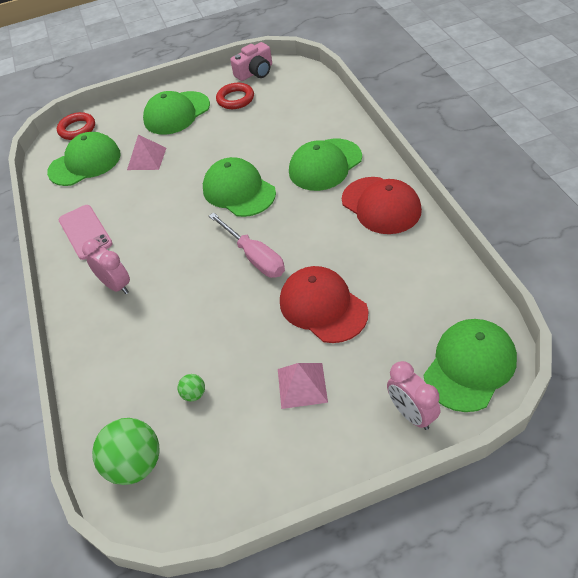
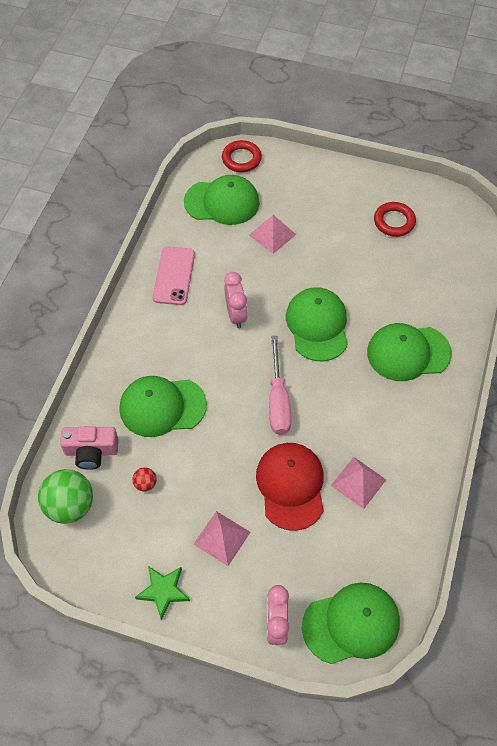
camera: 30 degrees right, 10 degrees up
(116, 285) = (161, 346): pink clock -> pink clock (236, 315)
(176, 113) = (333, 201): green cap -> green cap (162, 406)
(194, 394) = (145, 483): green ball -> red ball
(255, 72) = (436, 202): pink camera -> pink camera (91, 451)
(289, 466) = (163, 591): none -> green star
(373, 267) = (358, 482): none -> pink pyramid
(381, 205) = (417, 430): red cap -> none

